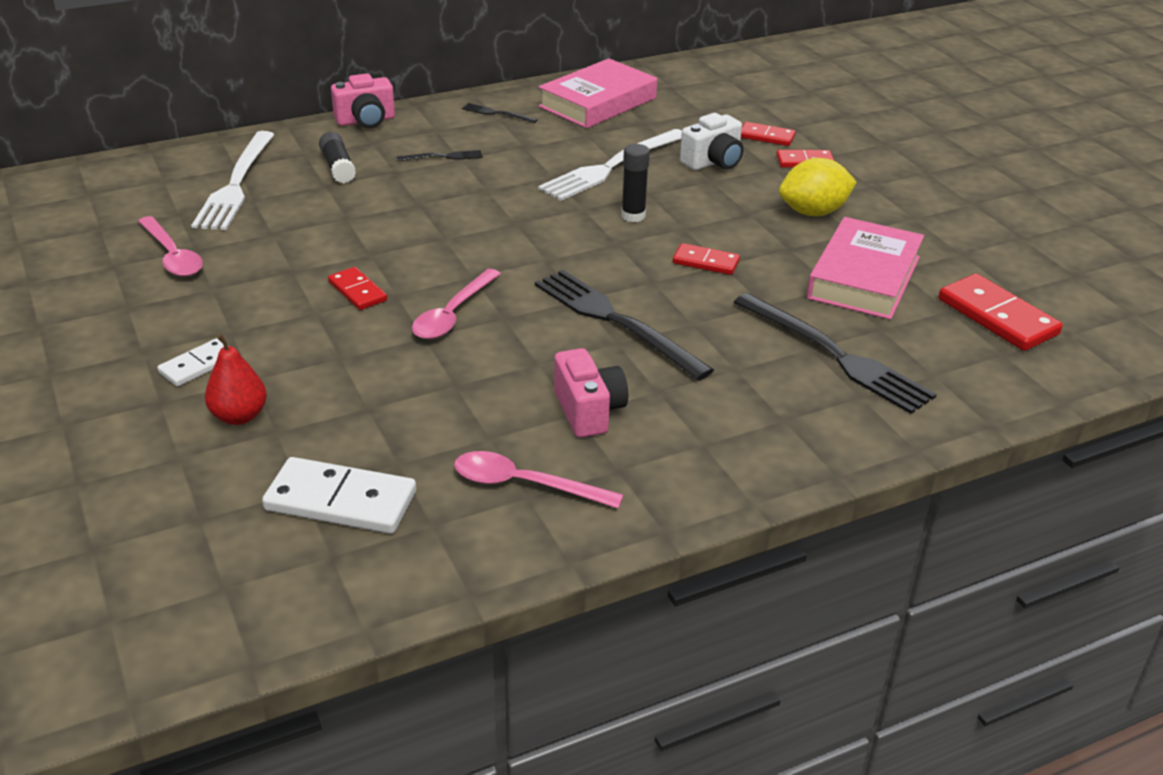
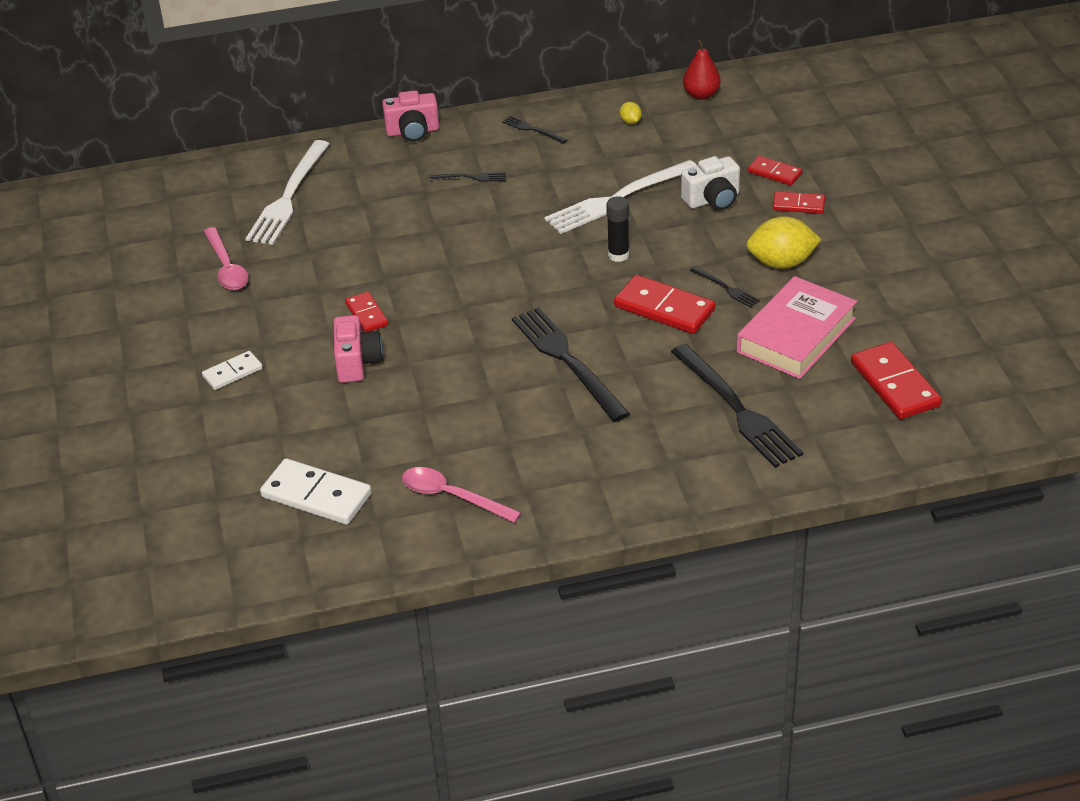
camera: 15 degrees right, 5 degrees up
(239, 416) = (256, 419): red pear -> red pear (701, 95)
(338, 167) = (377, 183): black glue stick -> none
(453, 314) = (437, 343): pink spoon -> none
(589, 411) = (519, 440): pink camera -> pink camera (357, 362)
(598, 102) = (630, 122): pink book -> yellow lemon
(705, 262) = (664, 308): red domino -> red domino, size x1.72
(765, 239) = (725, 288): none -> black fork

